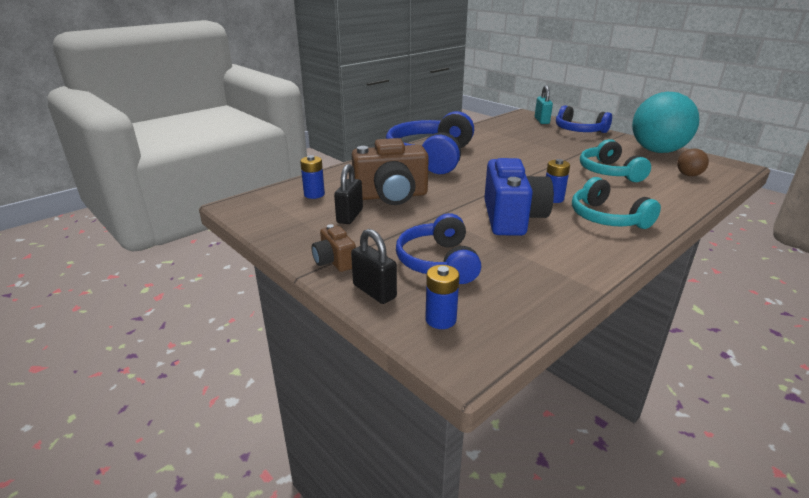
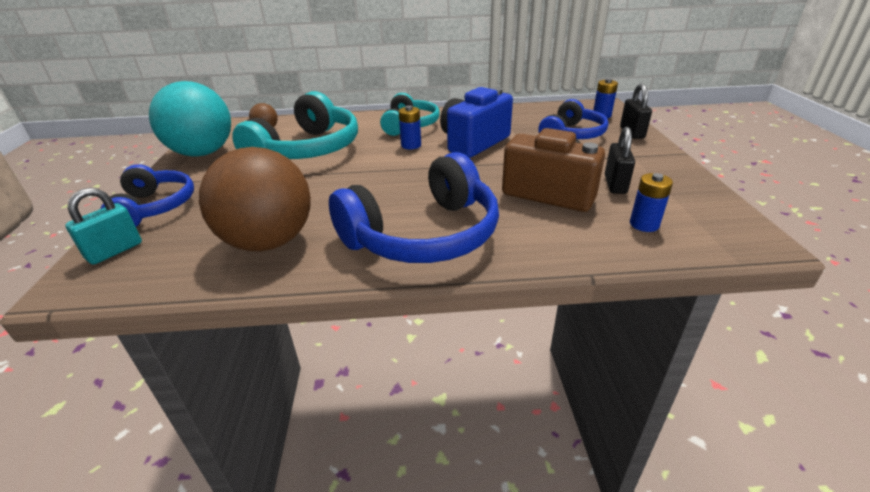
camera: 140 degrees left, 5 degrees up
(334, 261) = (652, 154): brown camera -> none
(350, 216) = (615, 184): black padlock -> black padlock turned 45 degrees counterclockwise
(493, 137) = (269, 242): none -> brown ball
(609, 172) = (307, 150): turquoise headphones -> turquoise headphones, size x1.60

